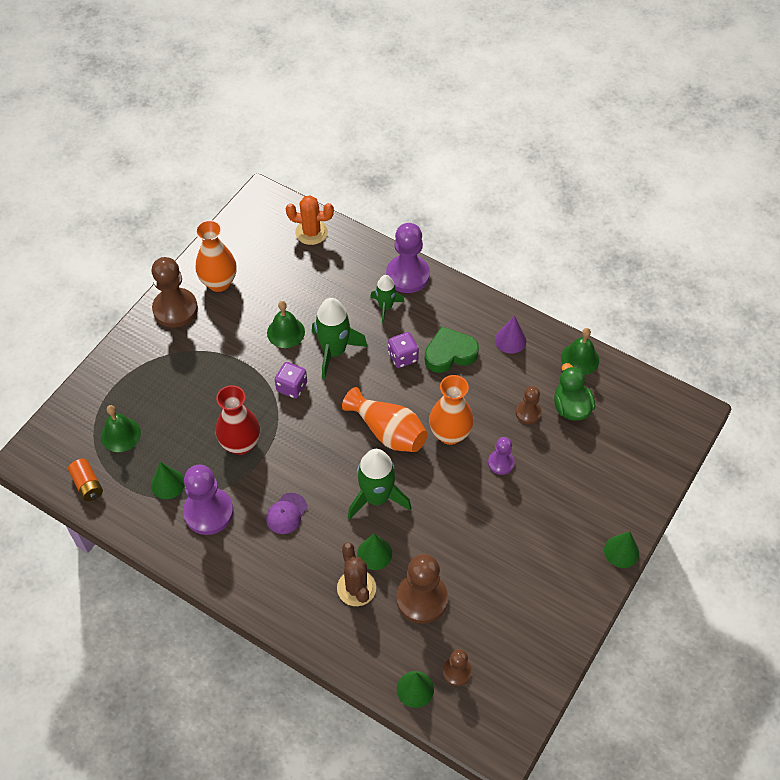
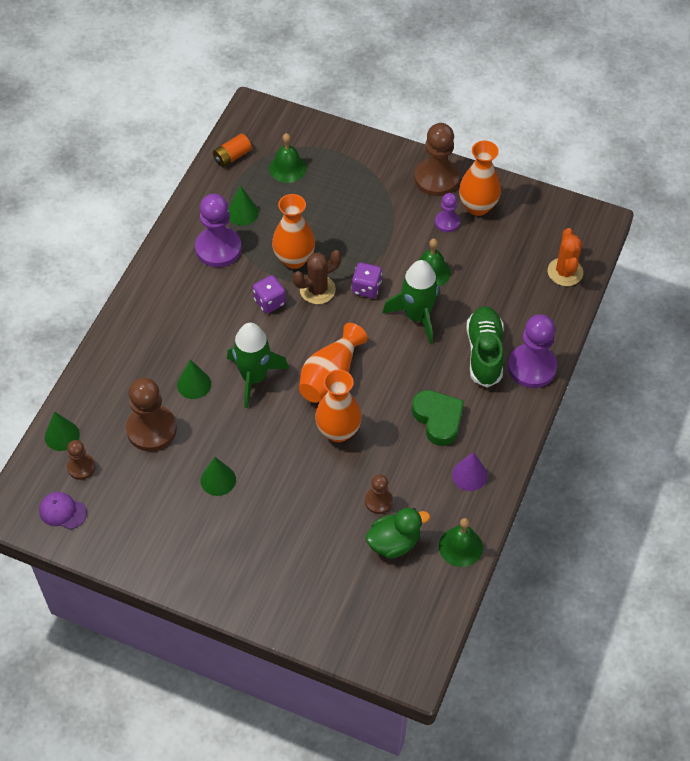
camera: 80 degrees right, 0 degrees up
(241, 444) = (294, 259): red vase -> orange vase
(286, 513) = (226, 308): purple cap -> purple cap (62, 511)
(356, 588) = (156, 375): brown cactus -> brown cactus (317, 290)
(385, 307) = (484, 353): green rocket -> green shoe
(403, 357) = (424, 377): purple dice -> purple dice (269, 302)
(501, 463) = (312, 481): purple pawn -> purple pawn (447, 222)
(621, 551) = (225, 604): green cone -> green cone (218, 480)

